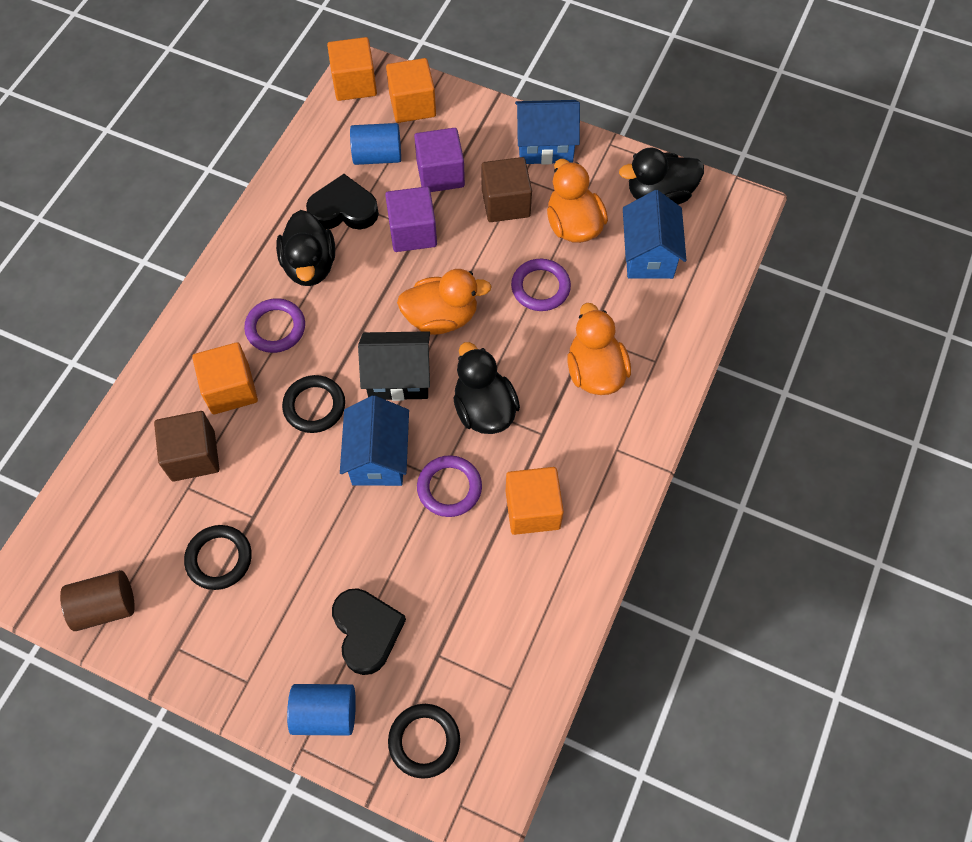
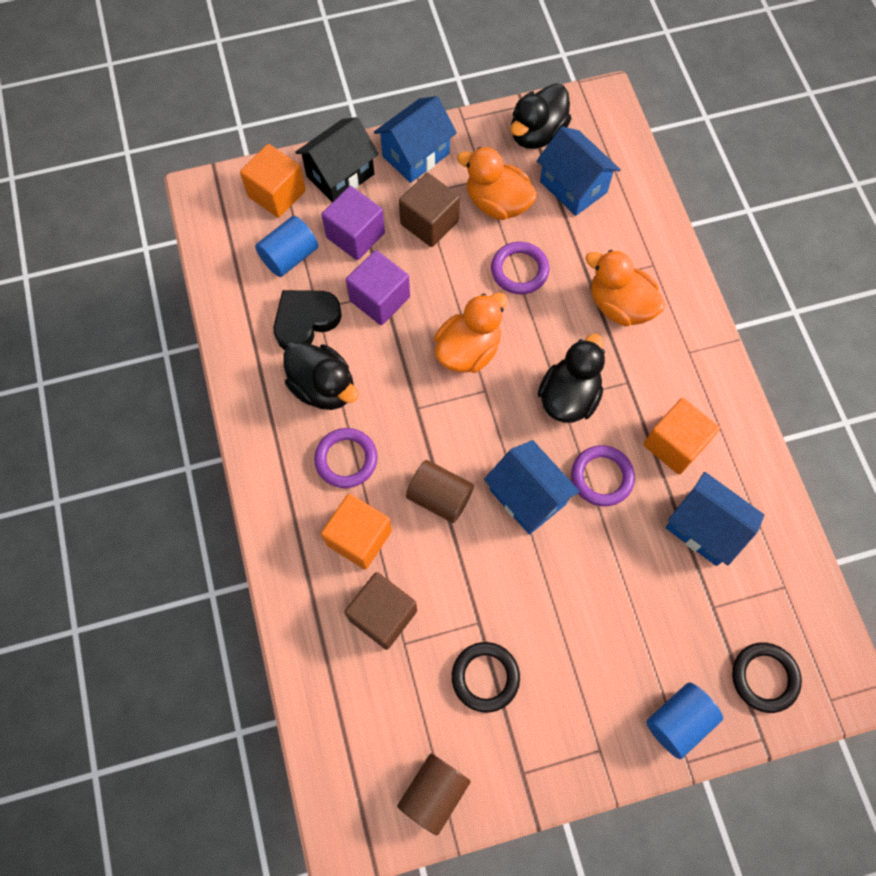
camera: 40 degrees left, 5 degrees up
(314, 406) = (439, 497): black ring -> brown cylinder
(354, 83) = (210, 209): orange cube -> none
(367, 631) = (648, 634): black heart -> none
(398, 378) = (482, 423): black house -> black house (340, 175)
(484, 409) = (569, 397): black duck -> black duck turned 90 degrees clockwise
(492, 590) = (704, 528): none -> blue house

